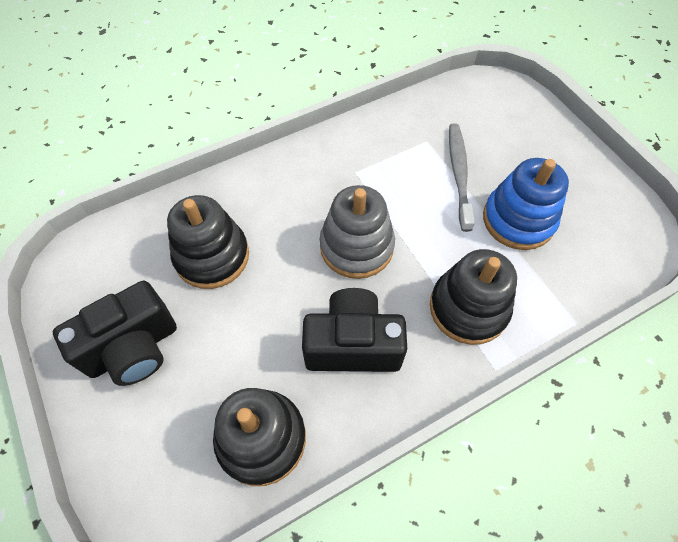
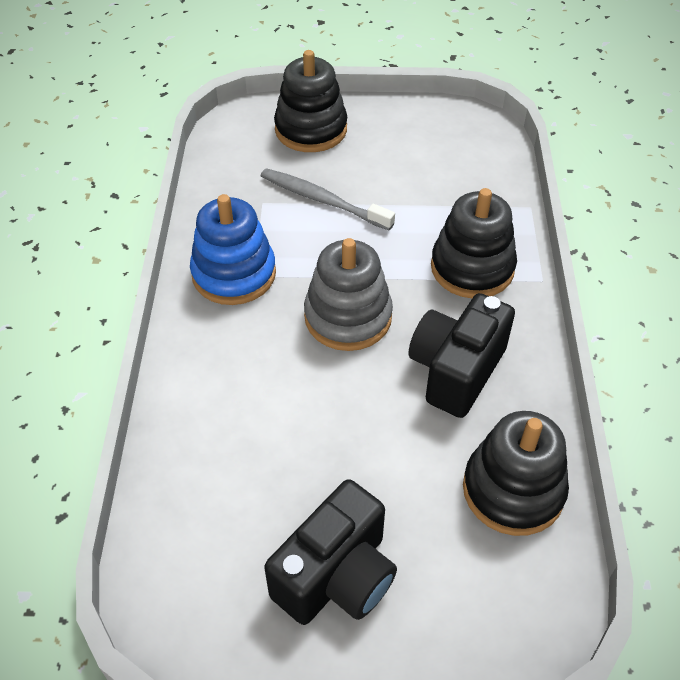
camera: 60 degrees left, 10 degrees down
(133, 348) = (336, 576): black camera -> black camera turned 45 degrees clockwise
(212, 256) = (266, 450): black stacking toy -> black stacking toy (311, 129)
(518, 220) = (405, 188): blue stacking toy -> blue stacking toy (234, 274)

